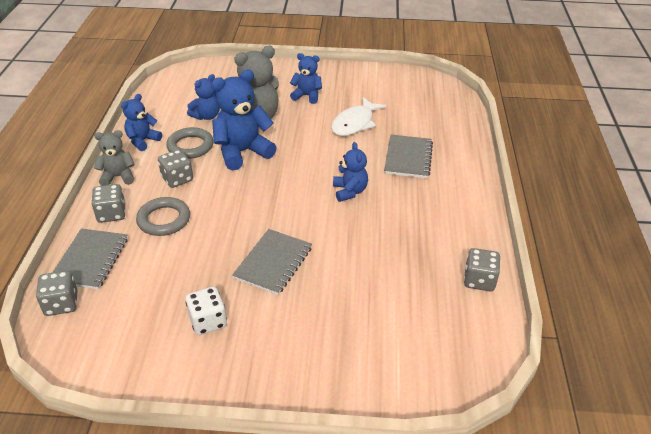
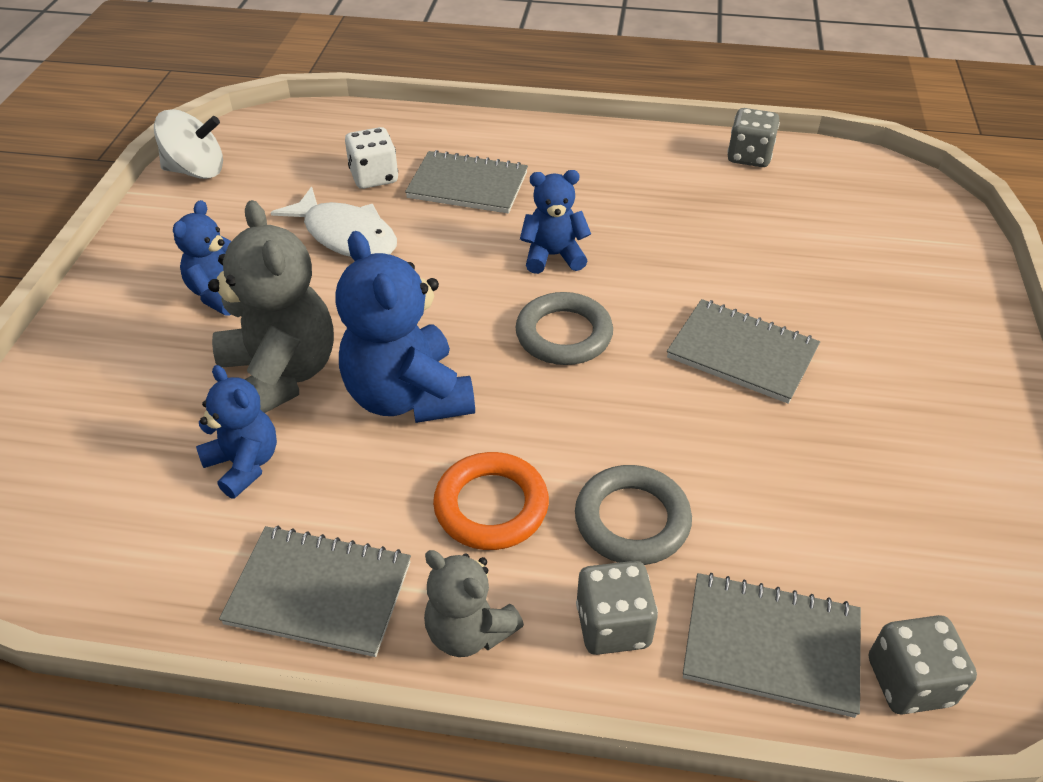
camera: 85 degrees left, 5 degrees up
(118, 177) = (469, 631): grey teddy bear -> grey teddy bear turned 45 degrees counterclockwise
(142, 141) = (319, 593): blue teddy bear -> grey notebook
(177, 179) = (491, 506): grey dice -> orange ring
(190, 146) = (367, 489): grey ring -> grey ring (564, 334)
(208, 321) = (893, 435): white dice -> white dice (374, 177)
(397, 75) = (196, 171): none -> white spinning top

